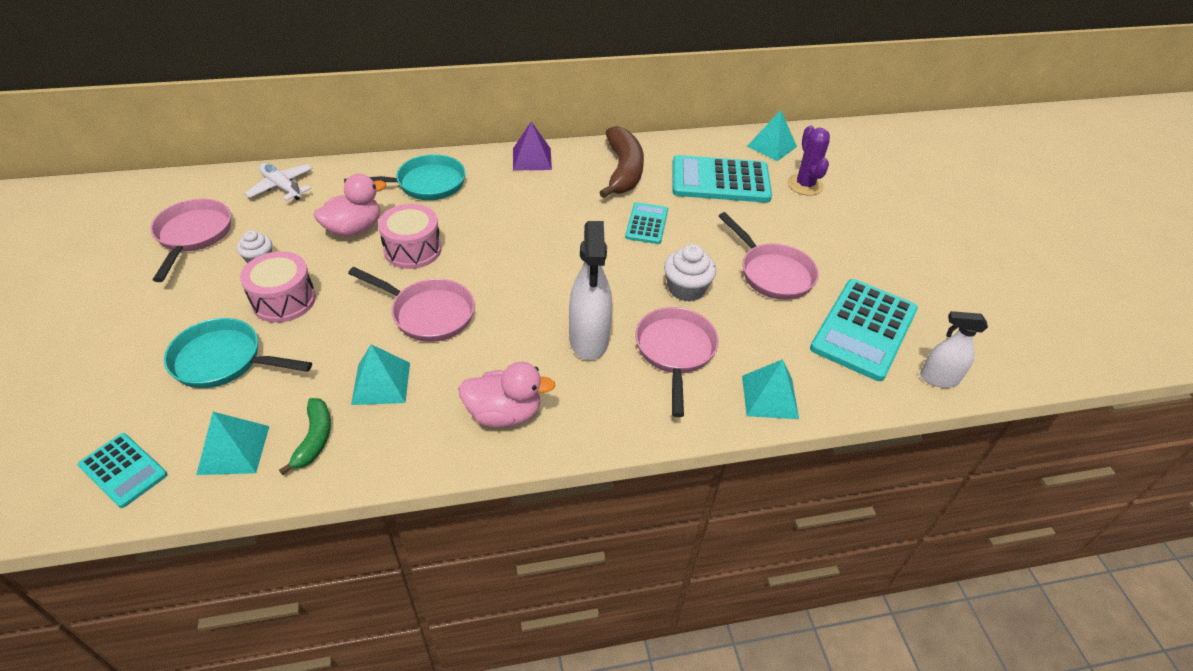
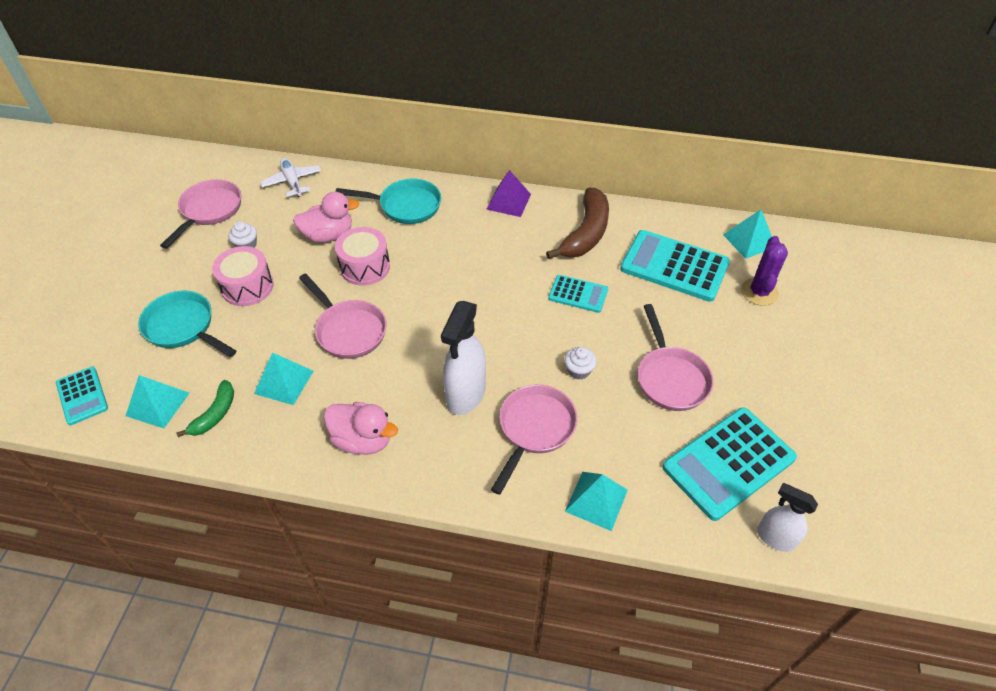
camera: 25 degrees right, 5 degrees up
(646, 224) = (578, 294): turquoise calculator -> turquoise calculator turned 75 degrees clockwise
(686, 289) = (578, 370): white cupcake -> white cupcake, size x0.65

